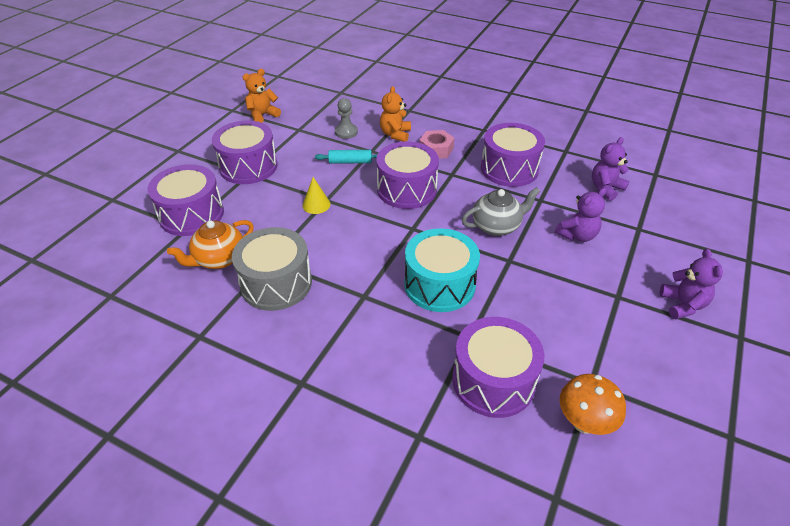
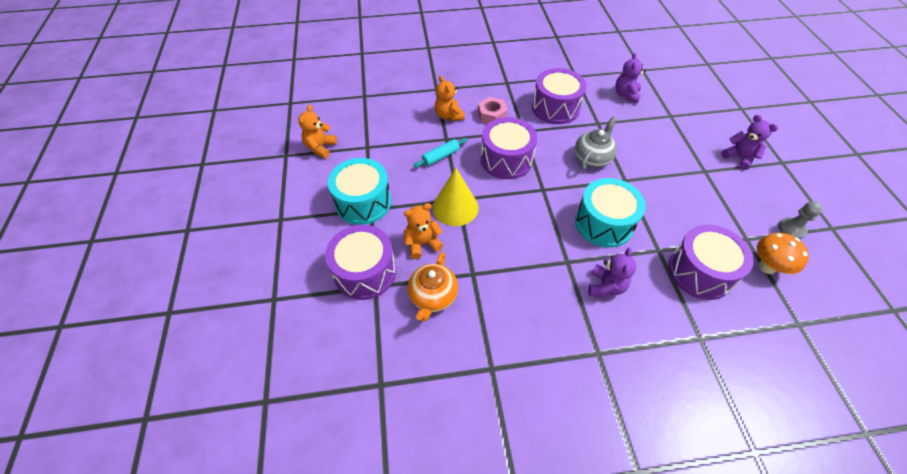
camera: 35 degrees left, 10 degrees up
(248, 166) = (363, 202): purple drum -> turquoise drum
(257, 217) = (422, 243): none -> orange teddy bear
(276, 283) = (498, 290): grey drum -> none
(316, 204) = (455, 207): yellow cone -> yellow cone, size x1.81
(346, 132) = (409, 131): grey pawn -> grey pawn (791, 229)
(577, 235) = (644, 139): purple teddy bear -> purple teddy bear (605, 286)

